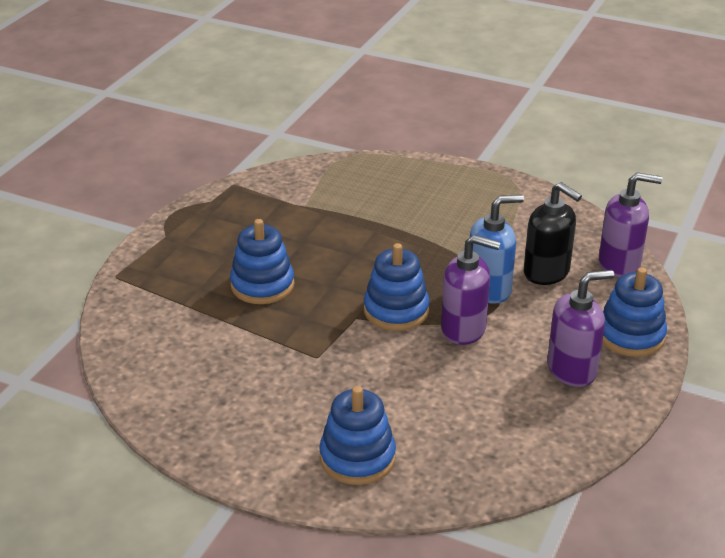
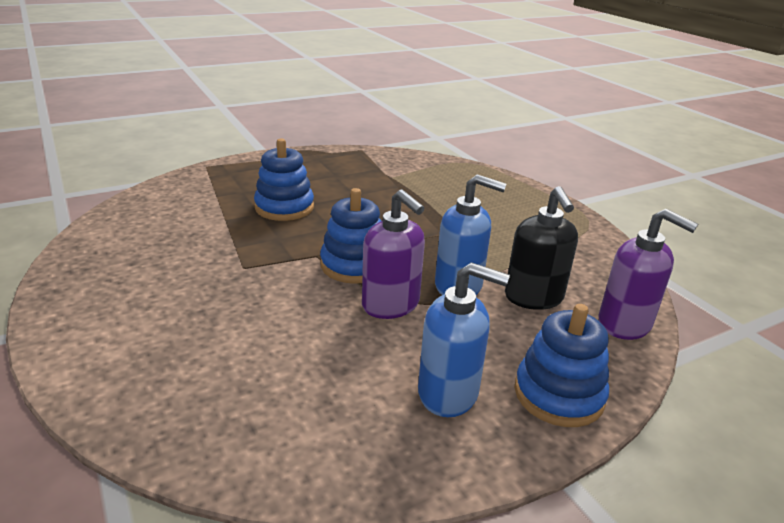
camera: 35 degrees right, 5 degrees down
(357, 458) = (143, 357): blue stacking toy -> none
(572, 369) = (448, 393): purple soap dispenser -> blue soap dispenser

